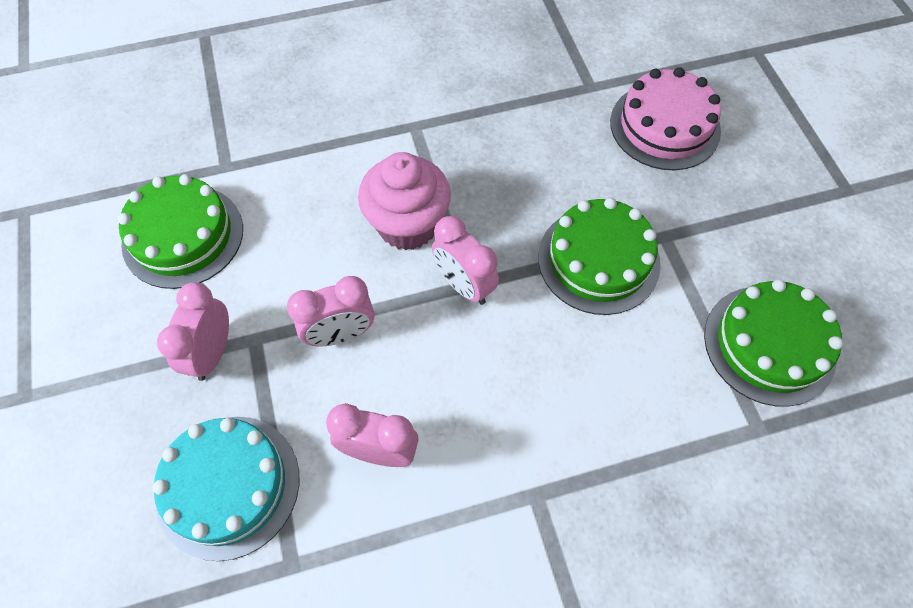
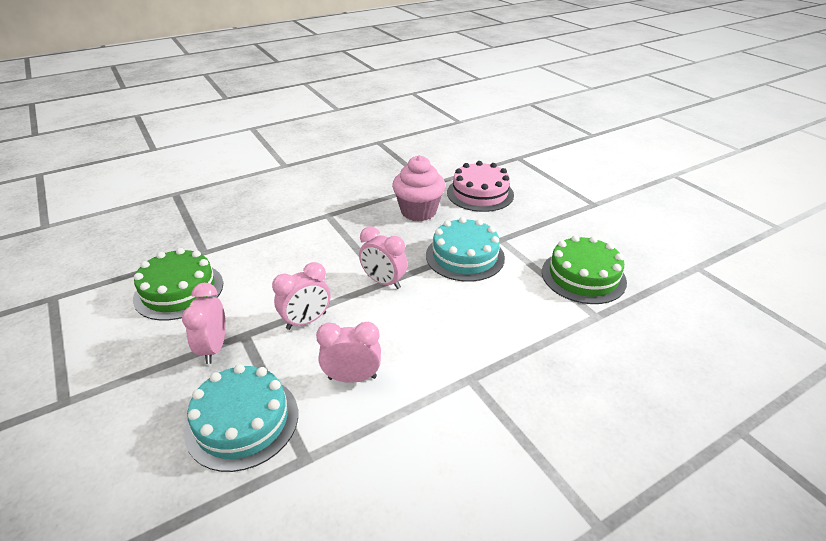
camera: 15 degrees left, 25 degrees down
(407, 225) = (337, 260): pink cupcake -> pink cupcake (418, 211)
(598, 260) = (465, 256): green cake -> turquoise cake

